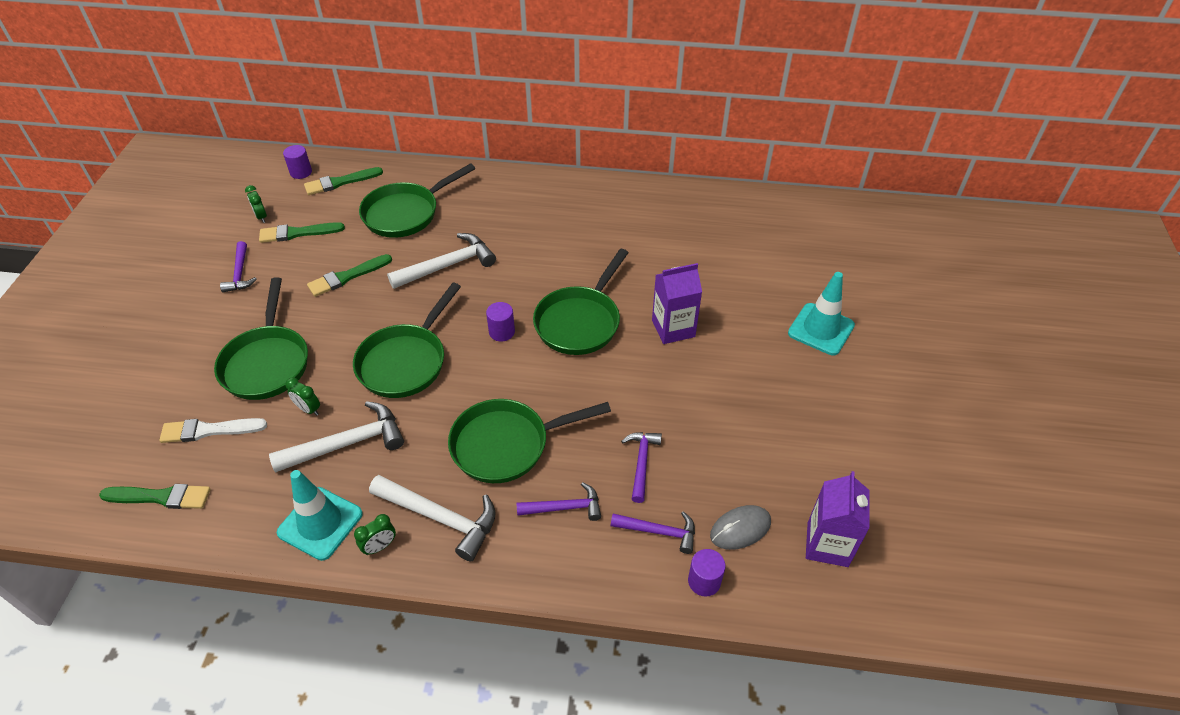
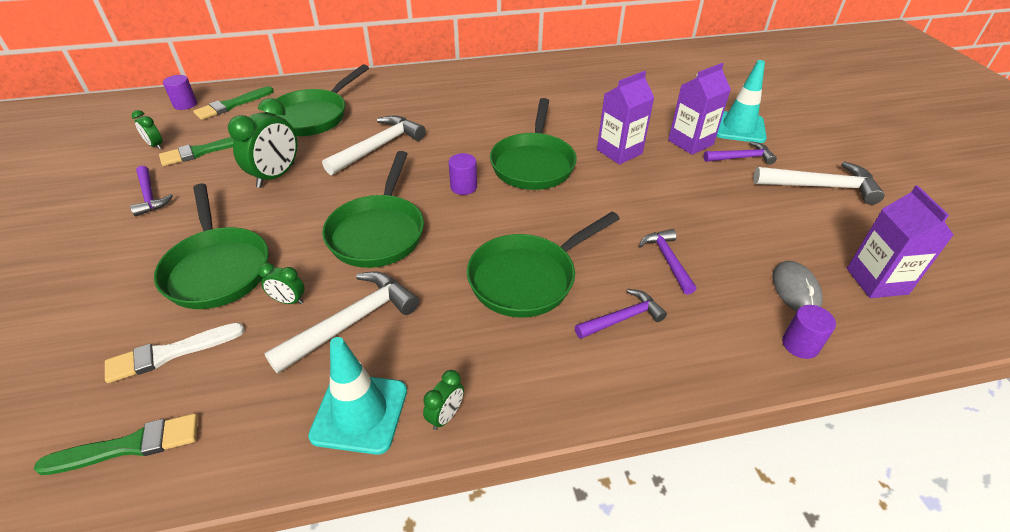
camera: 20 degrees left, 5 degrees down
(347, 277) = (276, 176): green brush -> green clock
(440, 518) = (499, 365): white hammer -> white hammer (820, 187)
(659, 532) = (726, 313): purple hammer -> purple hammer (741, 158)
(740, 529) = (795, 290): grey mouse -> grey mouse turned 45 degrees counterclockwise
(754, 335) = (690, 142): none -> purple carton

